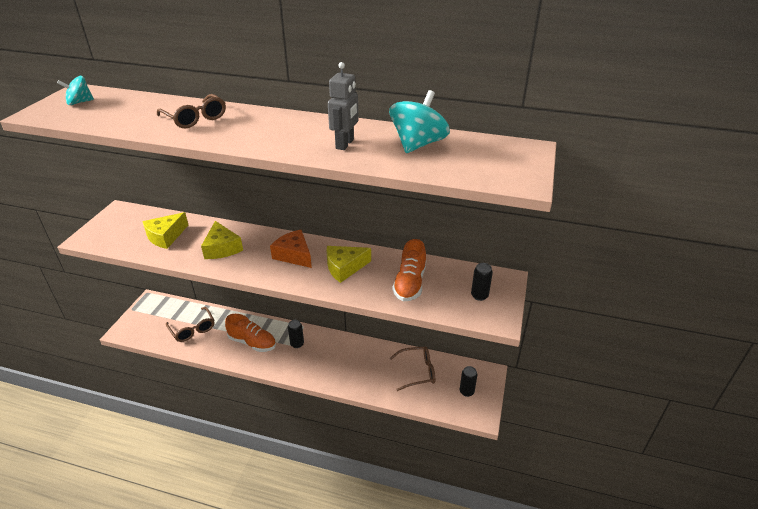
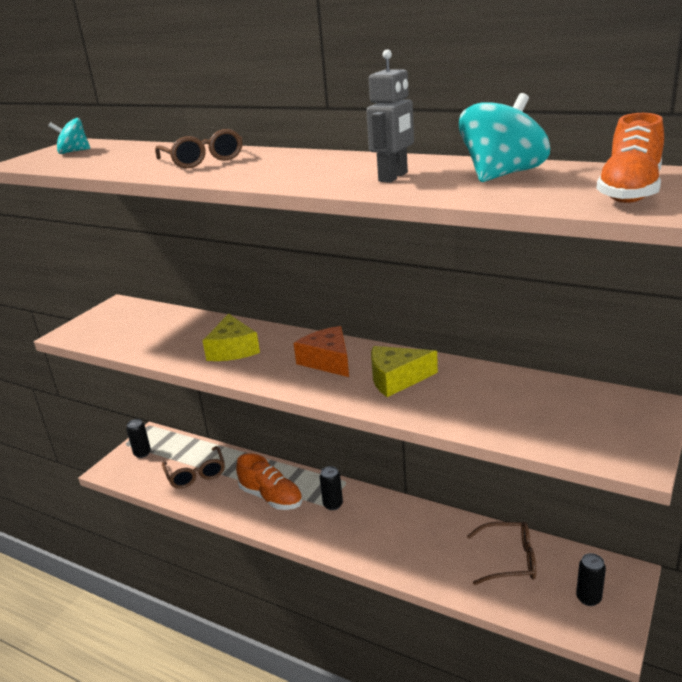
camera: 15 degrees right, 10 degrees down
(165, 236) = (165, 334): yellow cheese -> none
(410, 283) = (493, 403): orange shoe -> orange shoe (629, 191)
(479, 295) = (604, 425): black can -> black can (142, 453)

